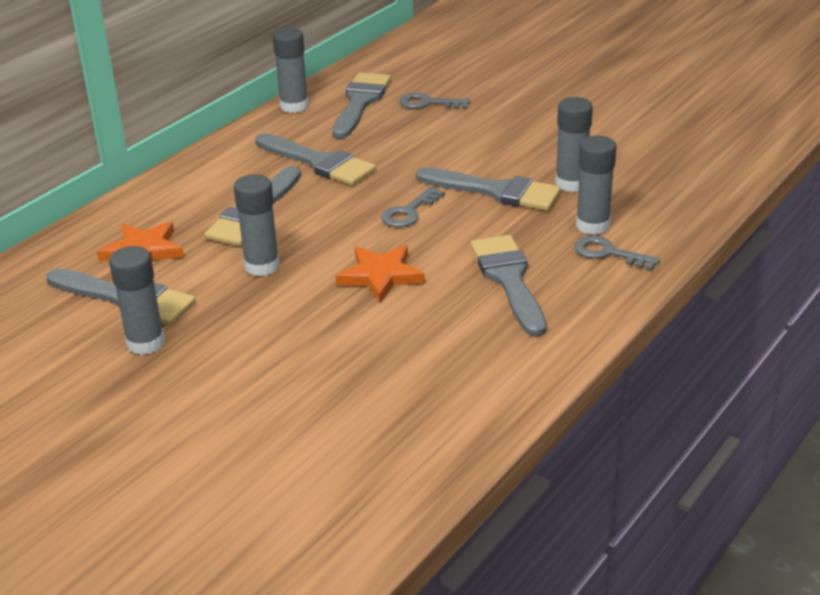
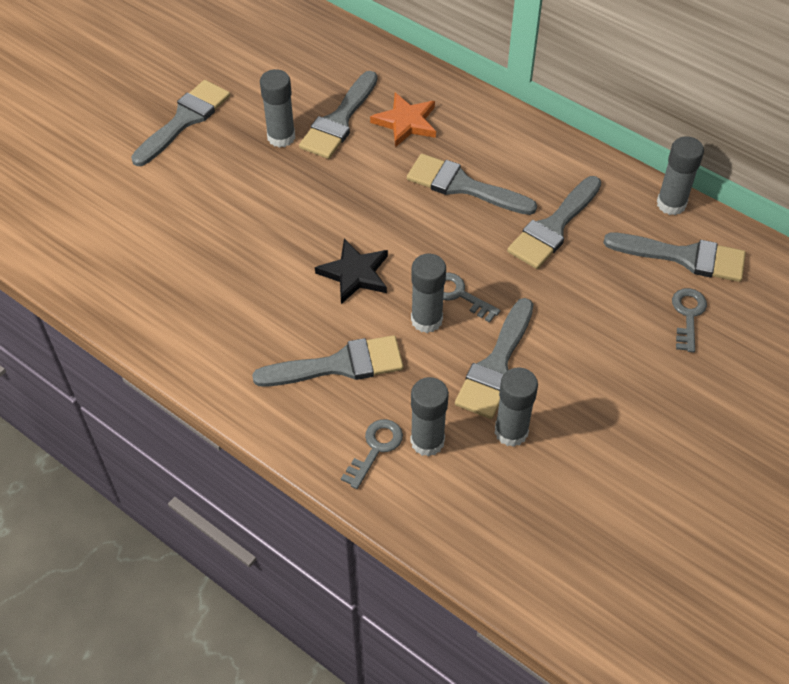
camera: 90 degrees right, 20 degrees up
(88, 434) = (184, 120): none -> grey brush
(262, 266) = (377, 196): grey glue stick -> grey glue stick (426, 320)
(381, 276) = (355, 274): orange star -> black star

